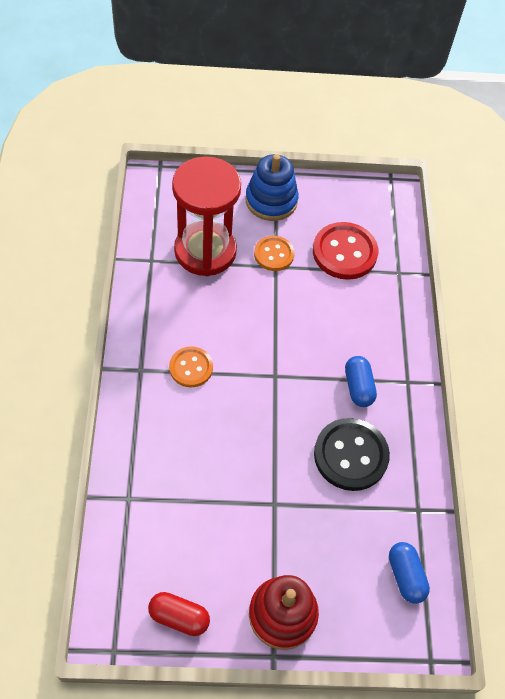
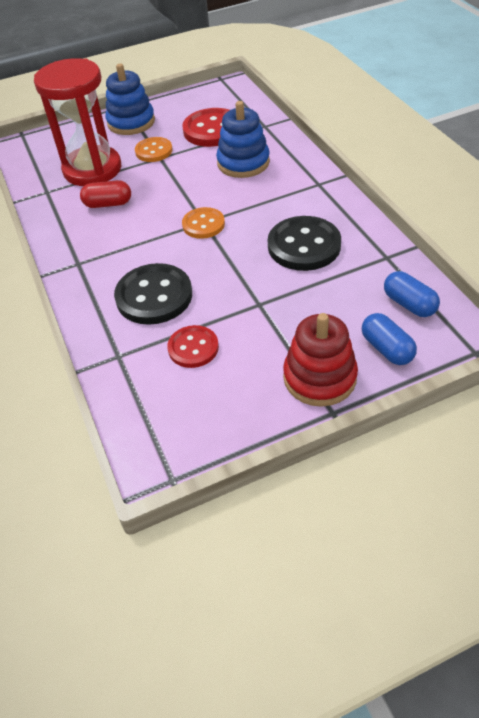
camera: 15 degrees left, 10 degrees down
(179, 617) = (222, 423): red capsule -> red capsule (108, 204)
(188, 446) = (154, 296): none -> black button
(191, 368) = (124, 244): orange button -> orange button (203, 224)
(194, 524) = (193, 348): none -> red button
(351, 315) = (243, 163): none -> blue stacking toy
(358, 387) = (280, 202): blue capsule -> blue capsule (386, 349)

